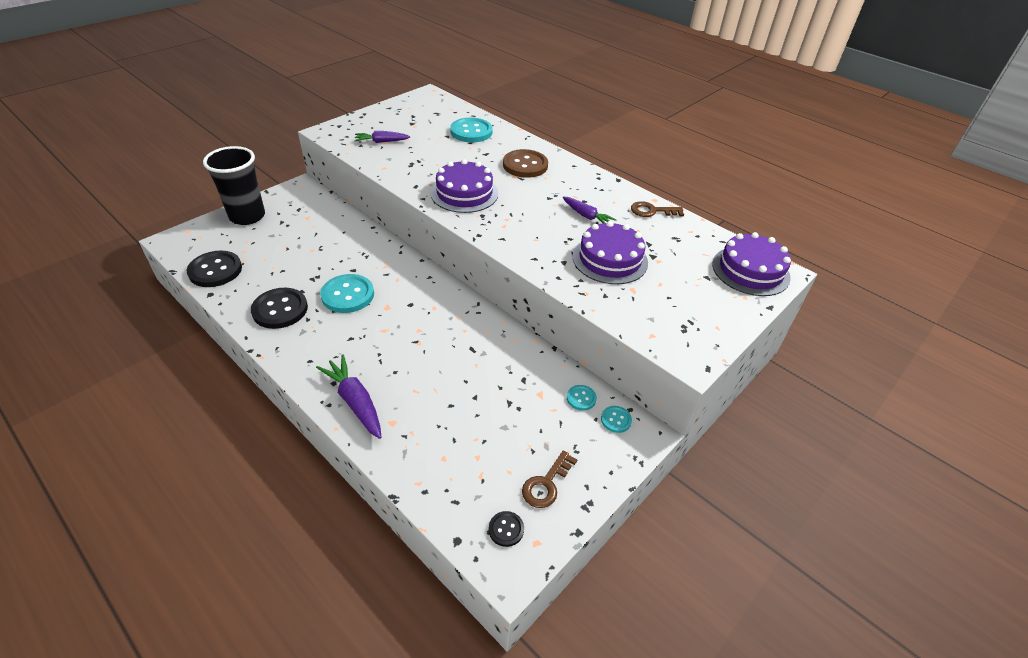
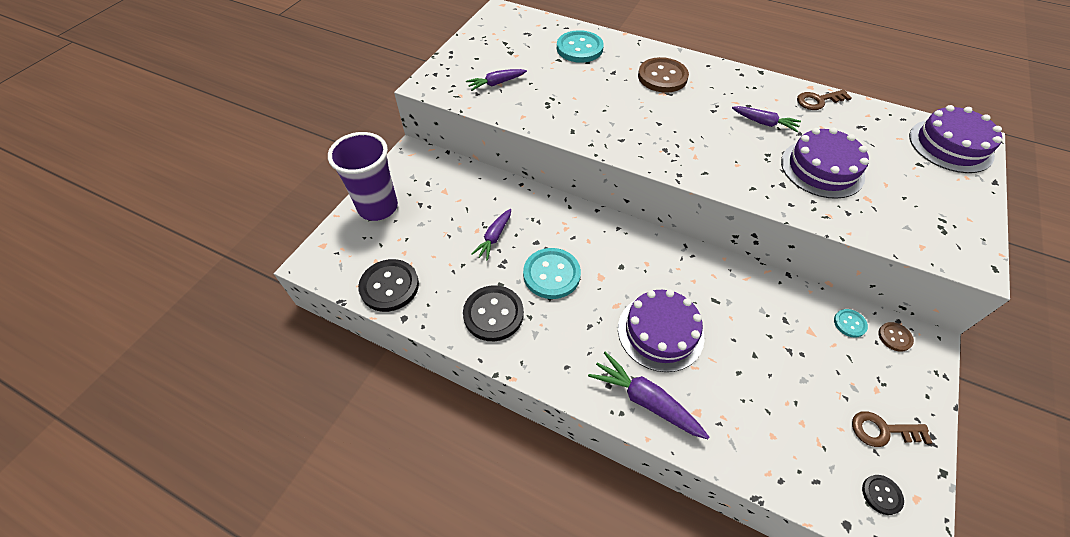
camera: 15 degrees left, 10 degrees up
(247, 216) = (378, 207): black cup -> purple cup
(321, 258) = (494, 237): none -> purple carrot
(464, 193) = (628, 127): purple cake -> purple cake (660, 332)
(546, 484) = (882, 430): brown key -> brown key turned 75 degrees clockwise
(616, 420) = (894, 337): turquoise button -> brown button

